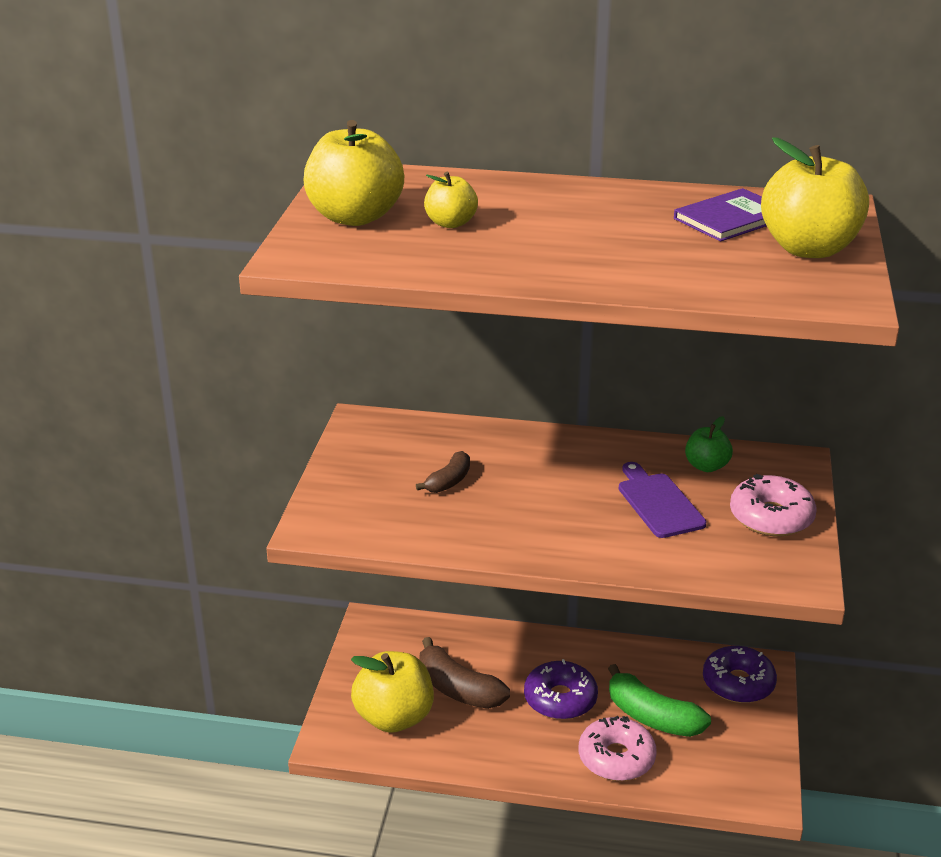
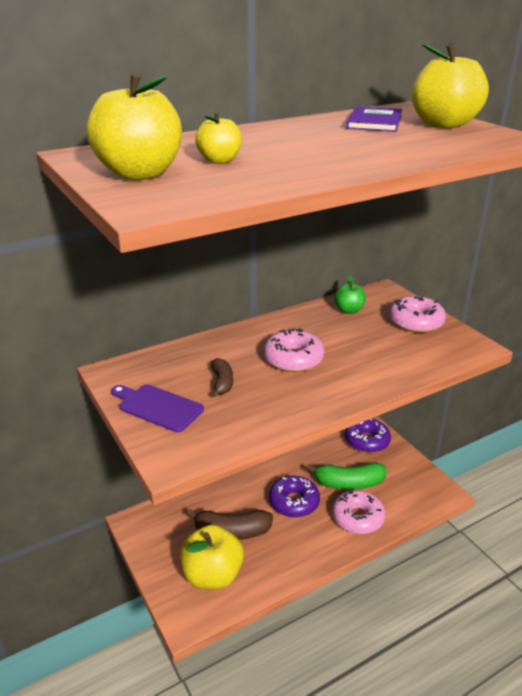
camera: 40 degrees left, 0 degrees up
(556, 491) = (293, 359): none -> pink donut
(658, 503) = (355, 340): purple cutting board -> purple cutting board (158, 407)

